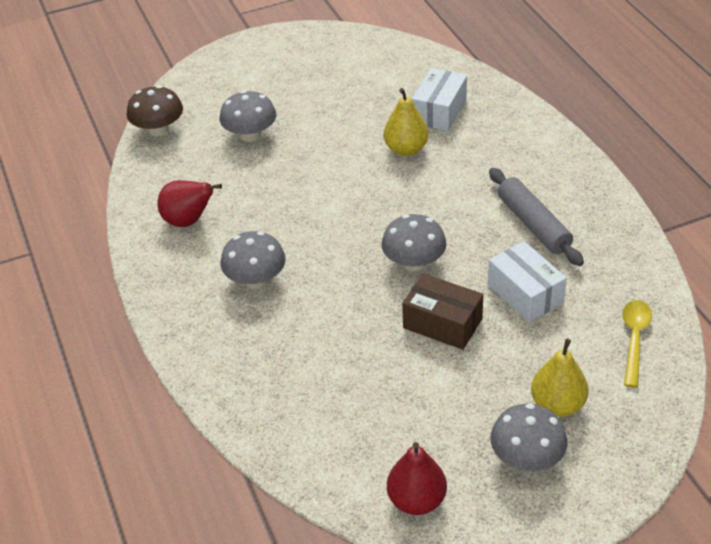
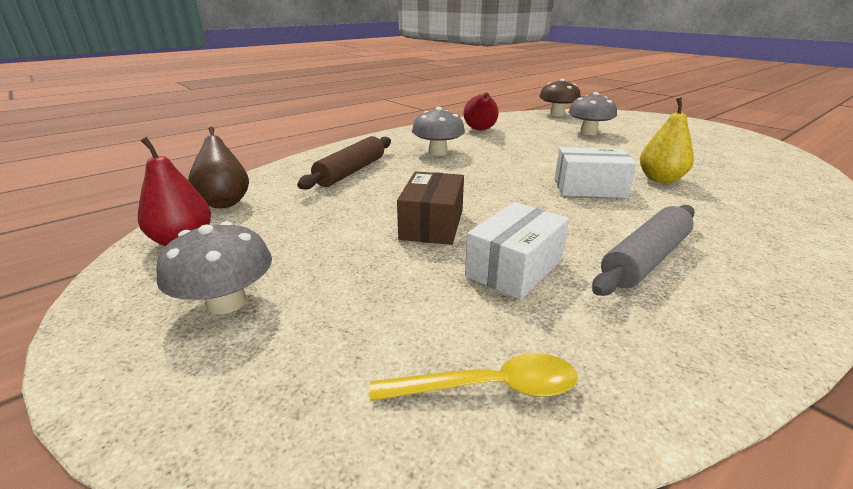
camera: 70 degrees right, 15 degrees down
(286, 365) = (351, 171): none -> brown rolling pin
(334, 477) = (225, 202): none -> brown pear
(414, 262) = (508, 201): grey mushroom -> none
(439, 111) = (742, 186): white box -> white box (589, 188)
(557, 405) = (322, 317): yellow pear -> none

